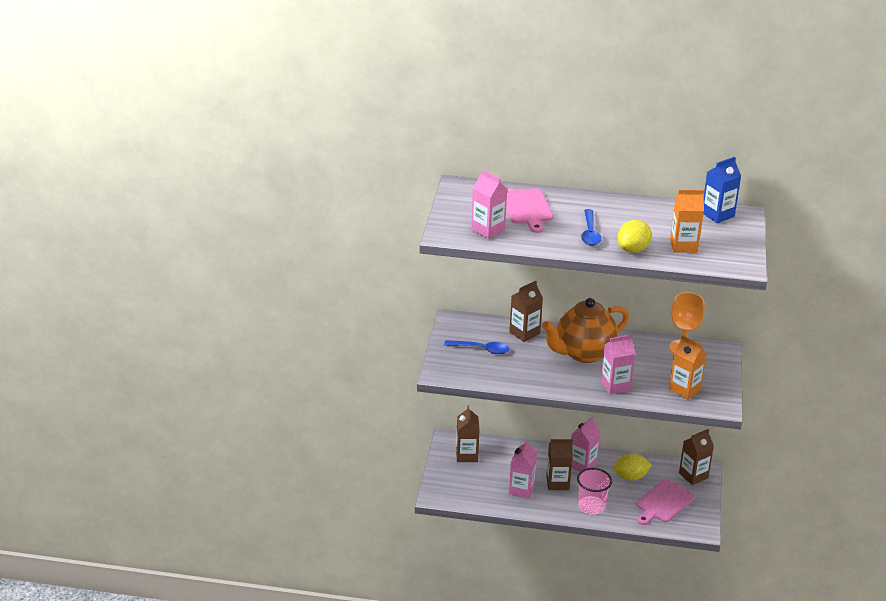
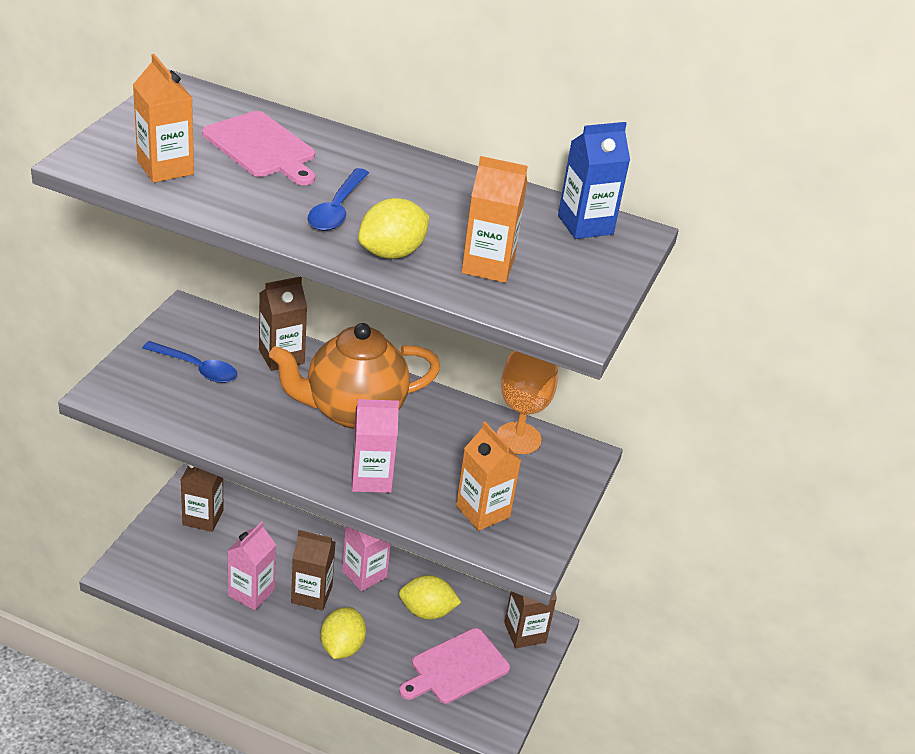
camera: 10 degrees right, 5 degrees up
(488, 230) = (165, 168): pink carton -> orange carton
(527, 208) = (262, 147): pink cutting board -> pink cutting board turned 45 degrees counterclockwise
(591, 506) = (342, 647): pink cup -> yellow lemon

